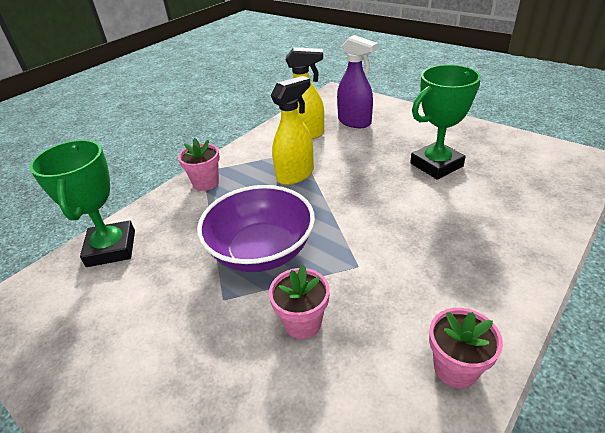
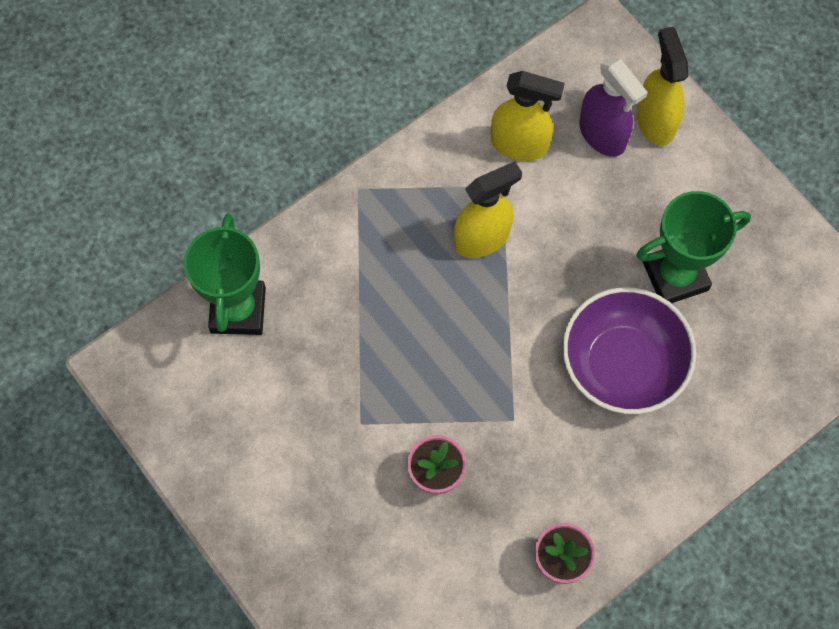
camera: 10 degrees right, 30 degrees up
(206, 183) = (359, 218): pink flower pot -> none
(261, 250) = (412, 366): purple bowl -> purple bowl (622, 364)
(383, 112) = (655, 121): none -> yellow spray bottle

